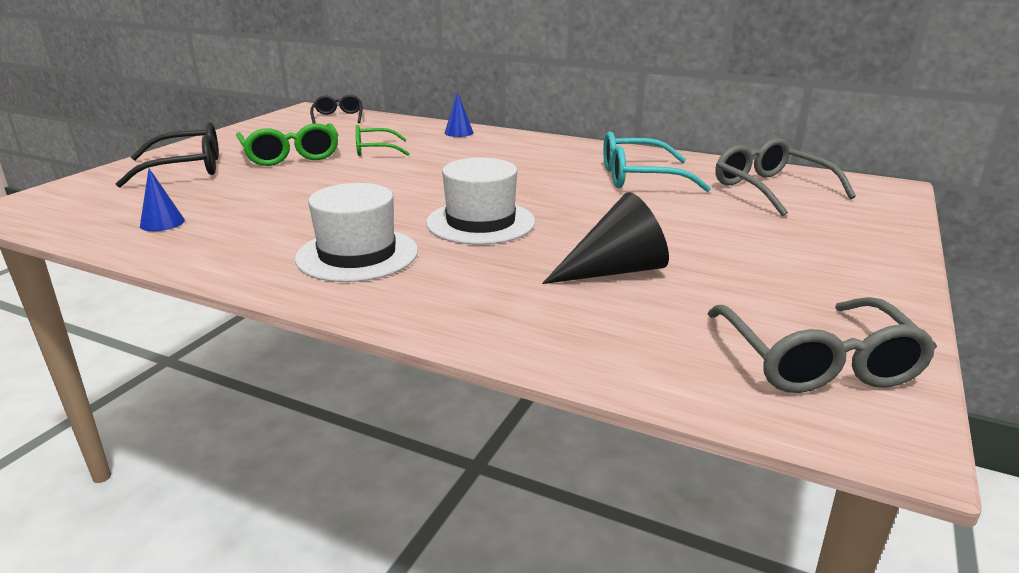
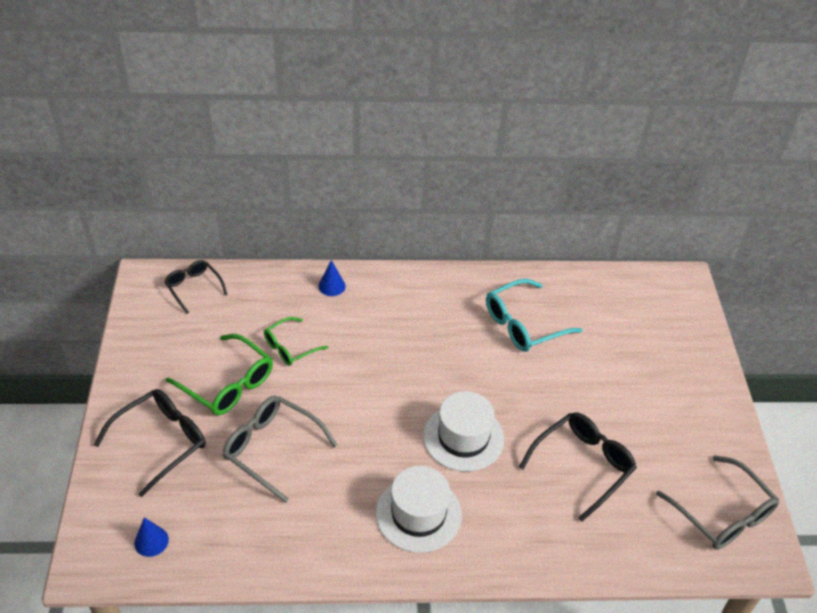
camera: 30 degrees left, 20 degrees up
(162, 223) = (241, 532): blue cone -> blue cone (151, 541)
(614, 270) = (582, 465): black cone -> black glasses
(771, 189) = (616, 311): grey glasses -> grey glasses (272, 449)

